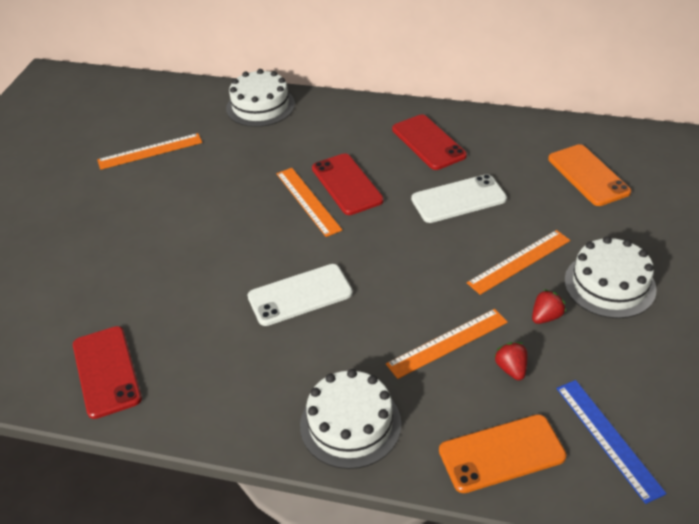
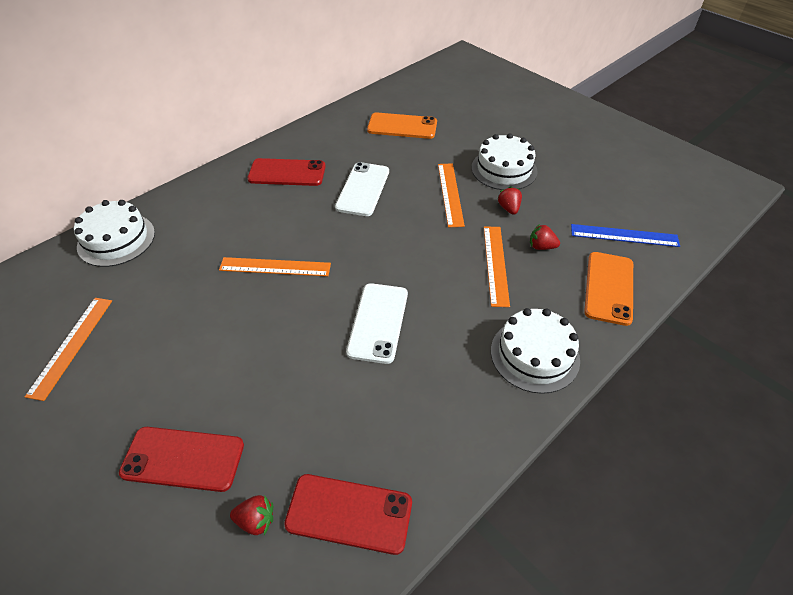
camera: 60 degrees left, 5 degrees up
(73, 324) = (256, 520): none -> red strawberry
(347, 184) = (282, 236): red phone -> red phone (183, 459)

